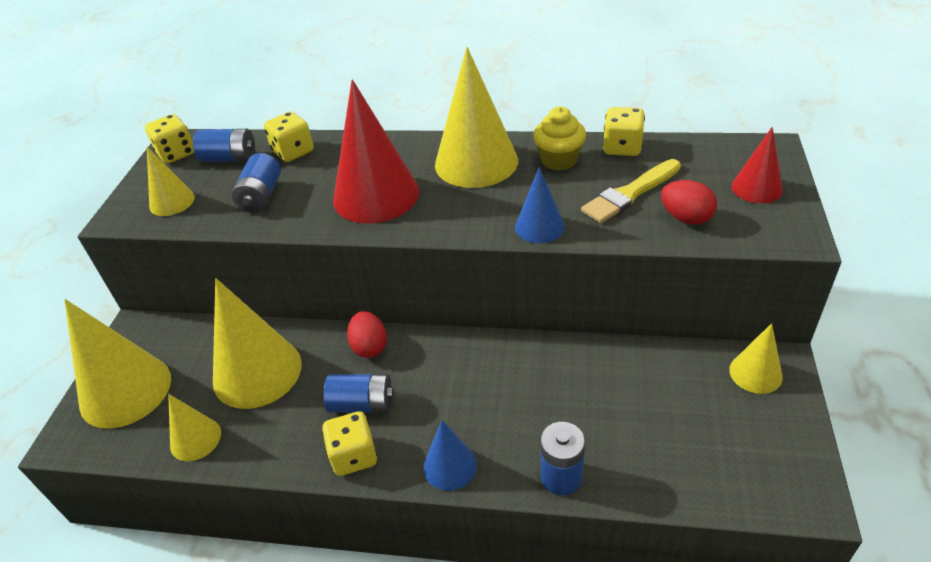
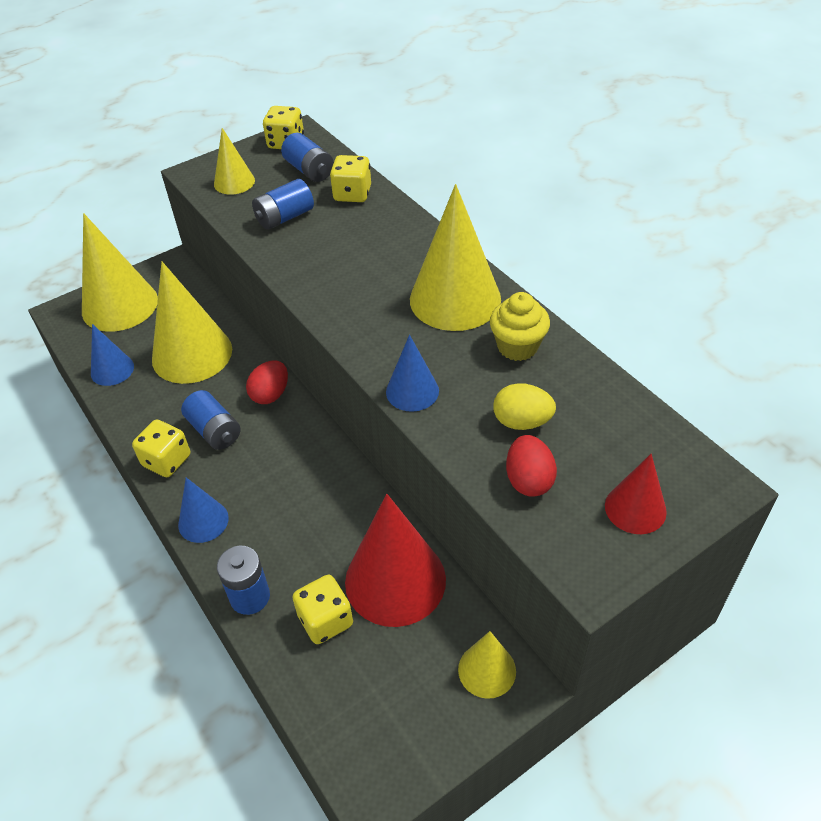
camera: 45 degrees right, 5 degrees up
(195, 439) = (112, 370): yellow cone -> blue cone
(376, 195) = (349, 273): red cone -> red cone (395, 580)
(622, 147) = (586, 376): yellow dice -> yellow dice (325, 620)
(630, 194) = (522, 422): yellow brush -> yellow egg

